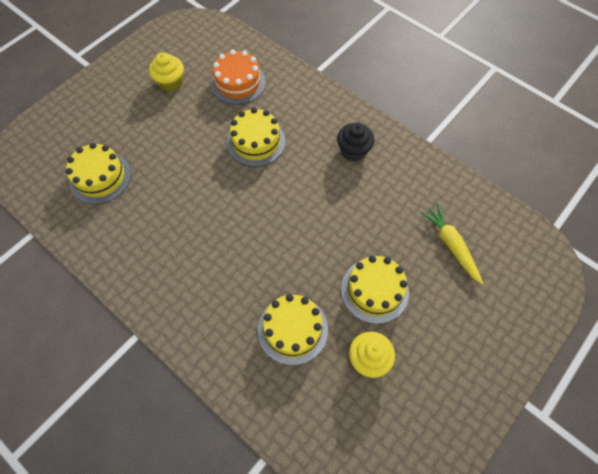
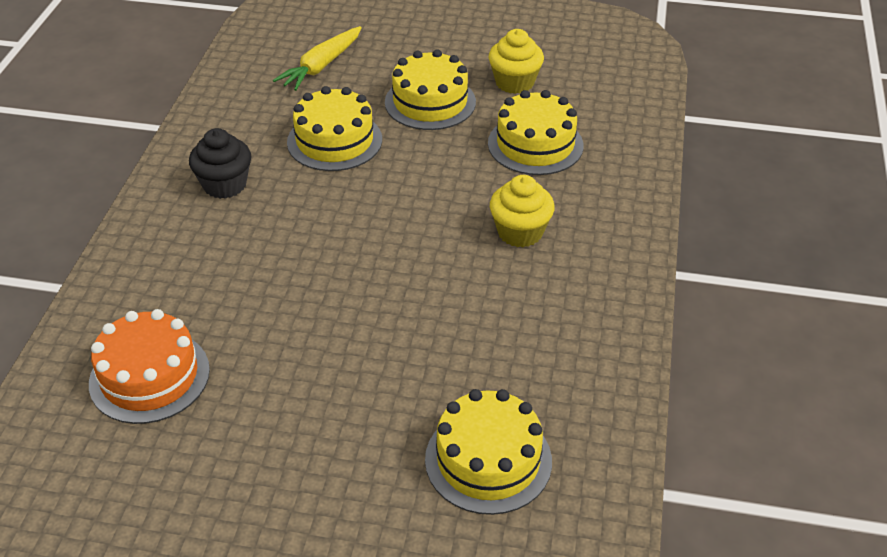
camera: 120 degrees left, 20 degrees down
(170, 83) = (203, 481): yellow cupcake -> yellow cupcake (520, 232)
(256, 142) = (274, 293): yellow cake -> yellow cake (334, 141)

